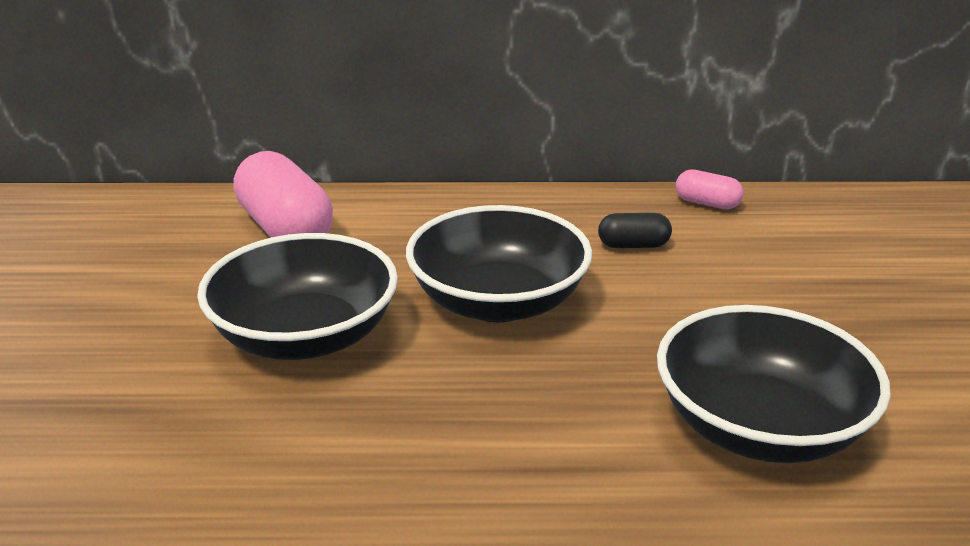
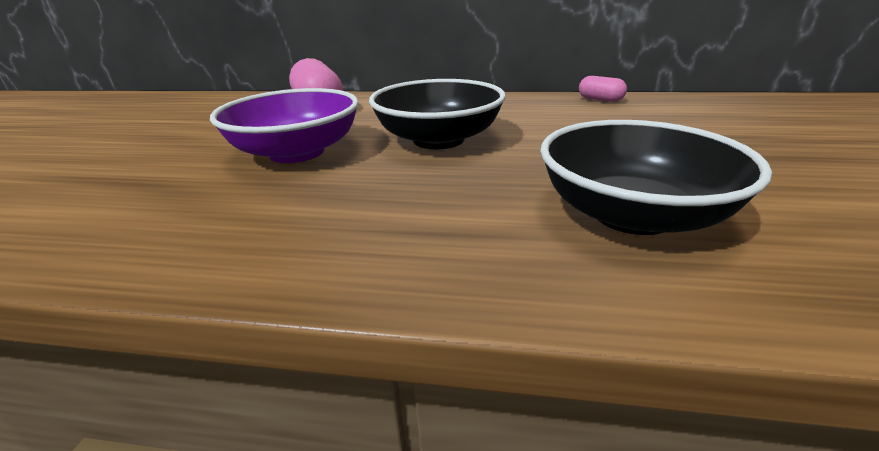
camera: 10 degrees right, 0 degrees up
(305, 336) = (297, 152): black bowl -> purple bowl
(633, 245) = (544, 116): black capsule -> none

